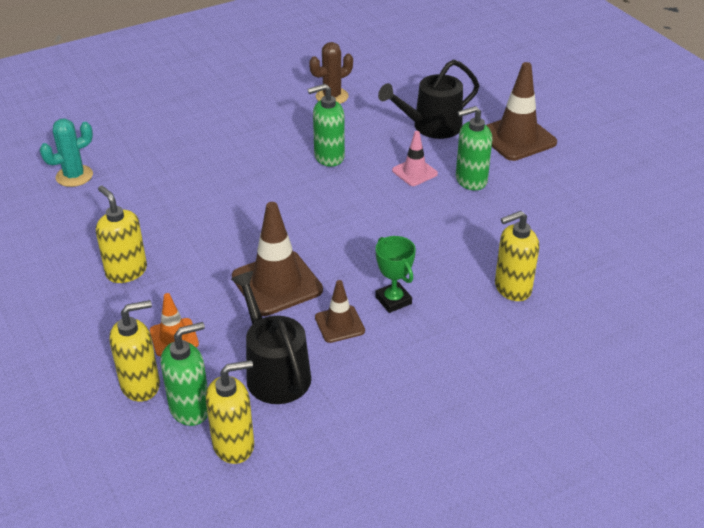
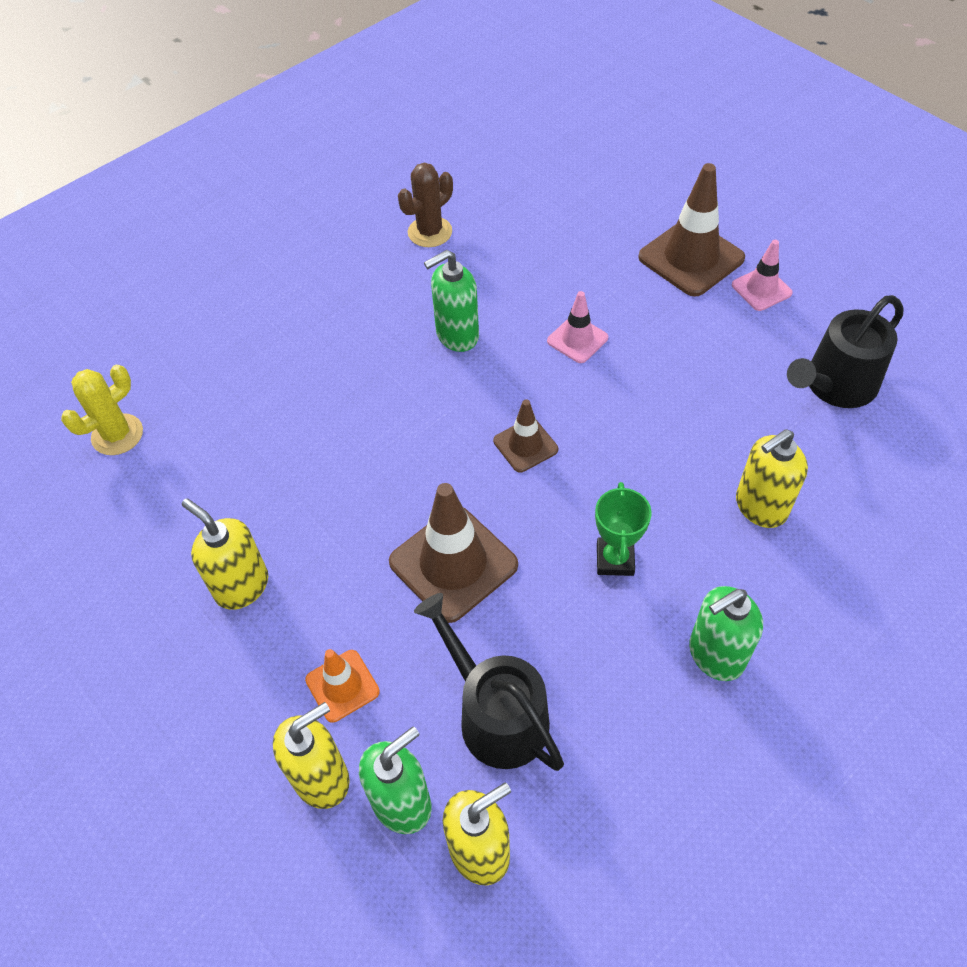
camera: 10 degrees left, 15 degrees up
(74, 176) = (117, 435): turquoise cactus -> yellow cactus
(339, 324) = (557, 614): brown traffic cone -> brown traffic cone (525, 445)
(393, 300) = (615, 559): green trophy -> green trophy turned 45 degrees clockwise
(432, 126) = (576, 259): black watering can -> black watering can (835, 385)
(470, 180) = (653, 339): green soap dispenser -> green soap dispenser (715, 655)
(562, 163) = (761, 289): none -> pink traffic cone

